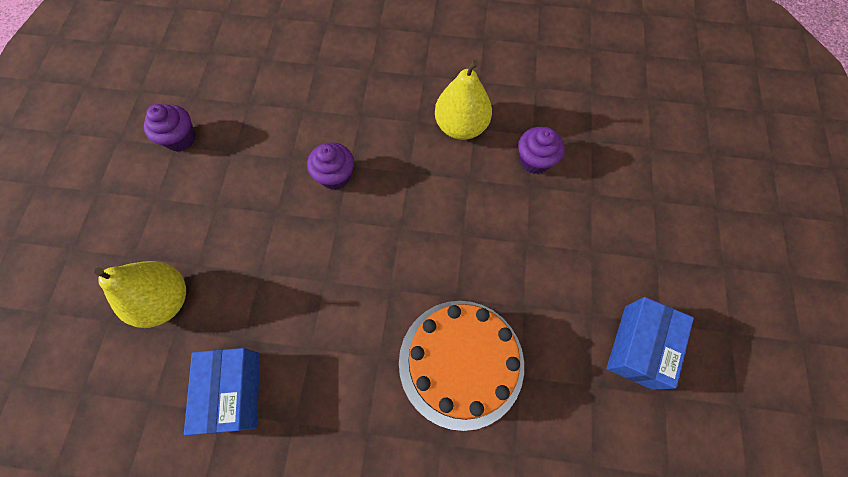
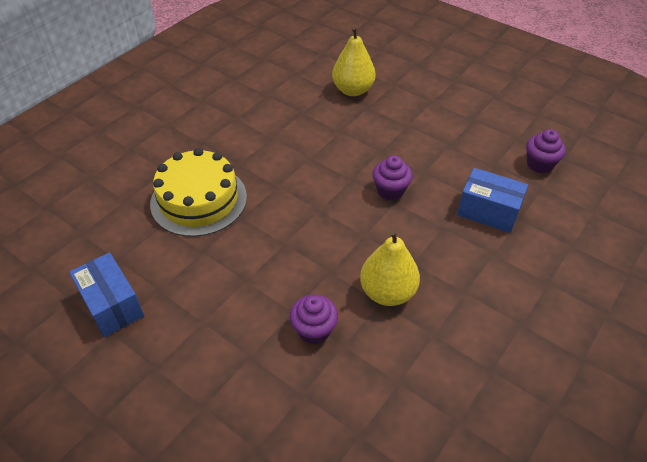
camera: 120 degrees right, 20 degrees down
(180, 139) = (477, 123): purple cupcake -> purple cupcake (539, 164)
(234, 391) = (274, 102): blue box -> blue box (488, 211)
(461, 362) = (199, 200): orange cake -> yellow cake

